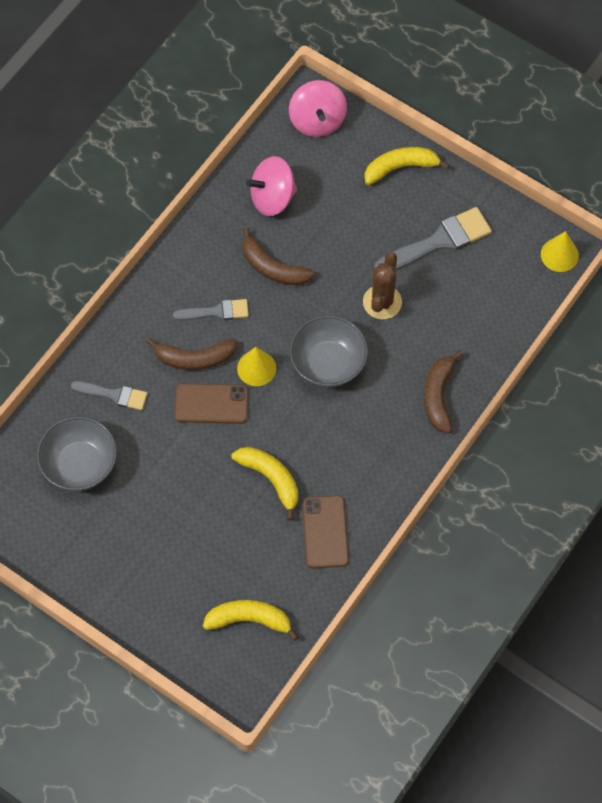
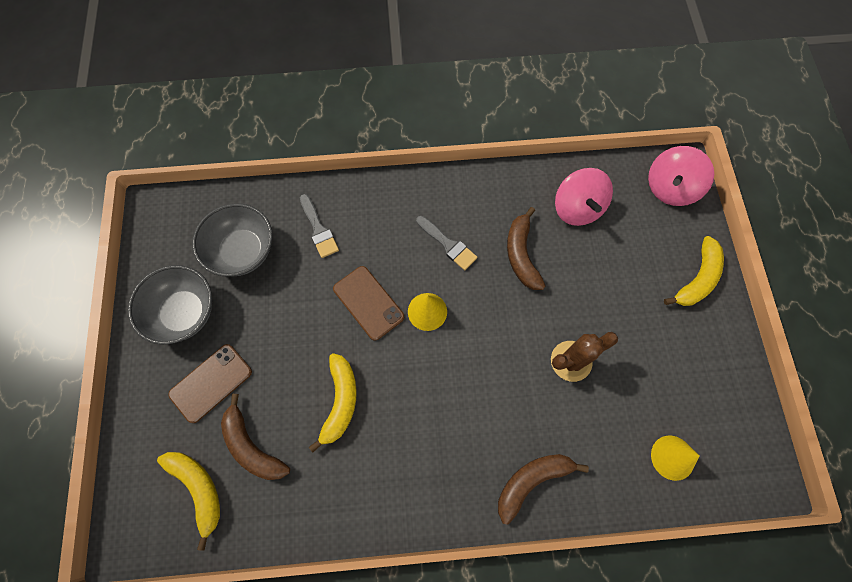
camera: 50 degrees right, 5 degrees up
(194, 358) = (396, 260): brown banana -> brown banana (252, 446)
(272, 198) = (577, 208): pink spinning top -> pink spinning top turned 135 degrees counterclockwise
(325, 532) = (327, 487): brown phone -> brown phone (211, 383)
(328, 363) = (479, 363): grey bowl -> grey bowl (184, 313)
(400, 167) = (697, 278): yellow banana -> yellow banana turned 90 degrees clockwise
(438, 242) = (666, 362): grey brush -> none
(559, 255) = (759, 477): yellow cone -> yellow cone (672, 457)

